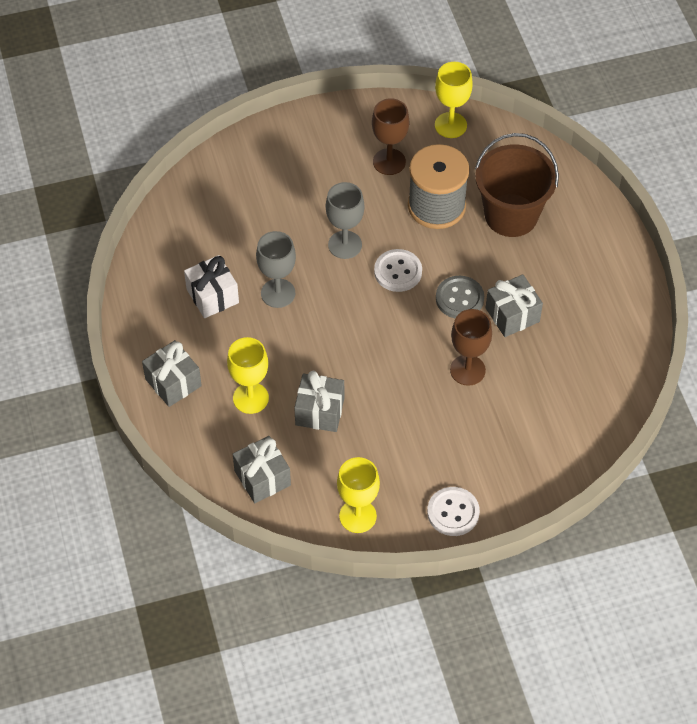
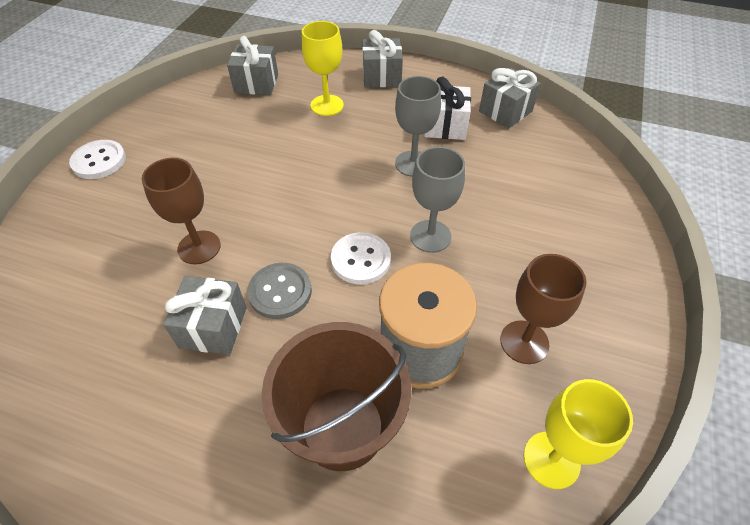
camera: 125 degrees right, 5 degrees down
(319, 411) = (273, 134): grey gift -> grey gift (505, 111)
(357, 516) = (168, 112): yellow goblet -> none

